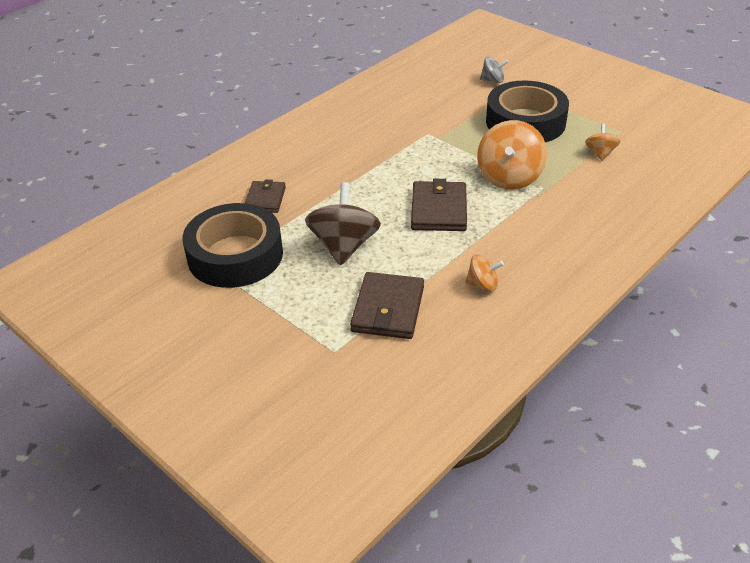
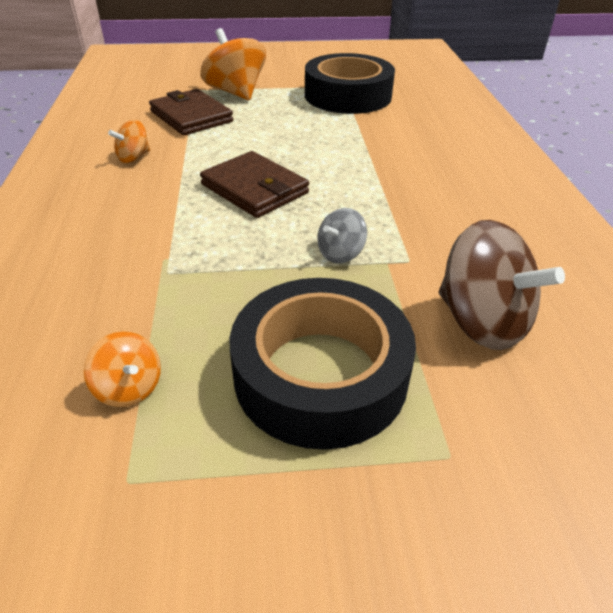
camera: 130 degrees right, 0 degrees up
(265, 199) = (407, 126): brown wallet -> none
(344, 246) = (287, 130): brown spinning top -> brown spinning top (482, 322)
(493, 80) = (516, 448): grey spinning top -> grey spinning top (340, 253)
(509, 177) = (226, 262): orange spinning top -> orange spinning top (236, 93)

